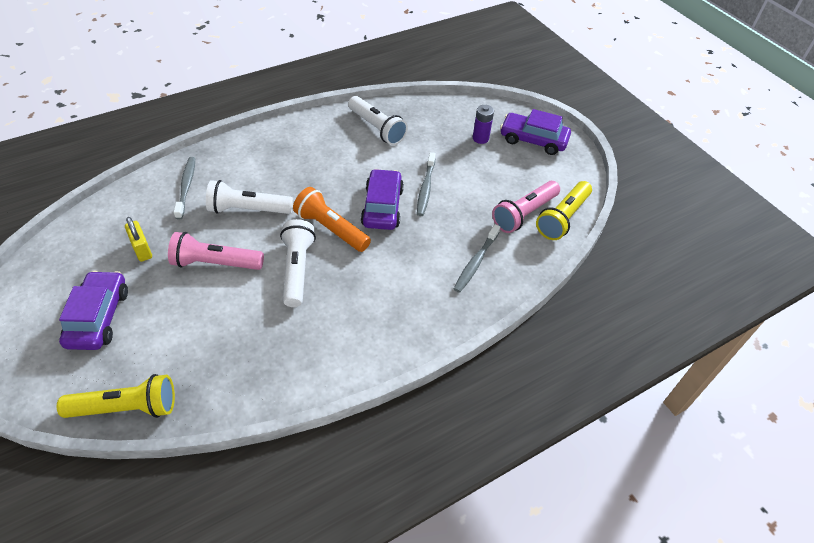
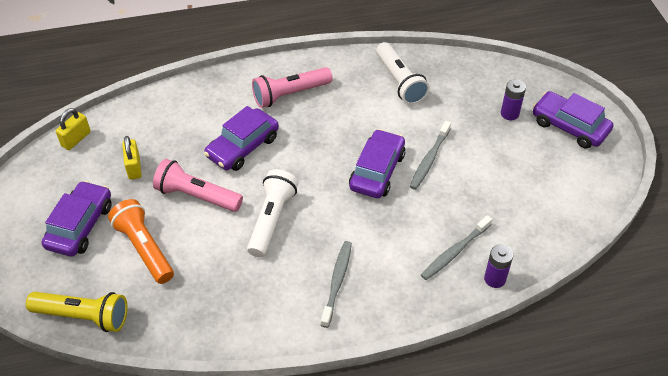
camera: 20 degrees right, 0 degrees up
(72, 234) = (76, 139): none -> yellow padlock
(186, 187) = (191, 111): grey toothbrush -> grey toothbrush (337, 282)
(248, 210) = (243, 147): white flashlight -> purple car
(331, 229) = (317, 184): orange flashlight -> orange flashlight (144, 248)
(519, 278) = (494, 279): none -> purple battery
(524, 214) = (527, 210): pink flashlight -> pink flashlight (290, 94)
(562, 218) = (568, 224): yellow flashlight -> none

